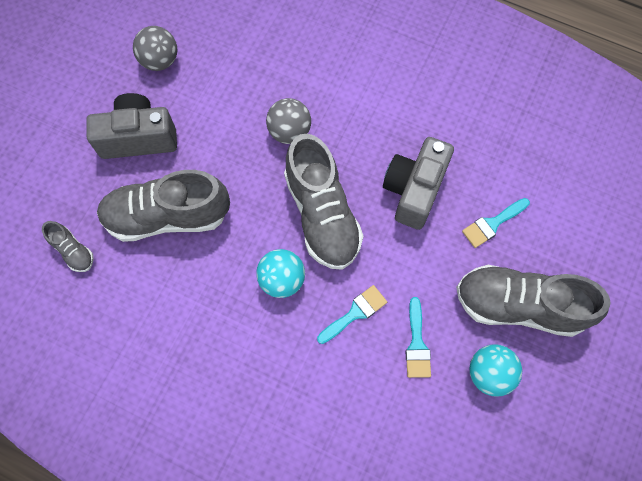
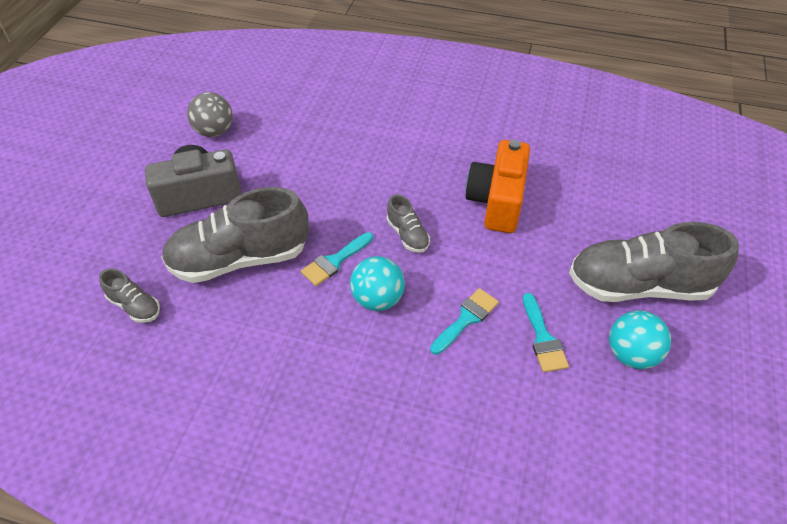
camera: 10 degrees left, 20 degrees down
(289, 131) = (357, 171): grey ball -> none
(322, 215) = (407, 235): grey shoe -> grey shoe, size x0.46
(414, 190) = (497, 202): grey camera -> orange camera
(492, 224) = (585, 219): turquoise brush -> turquoise brush (335, 261)

